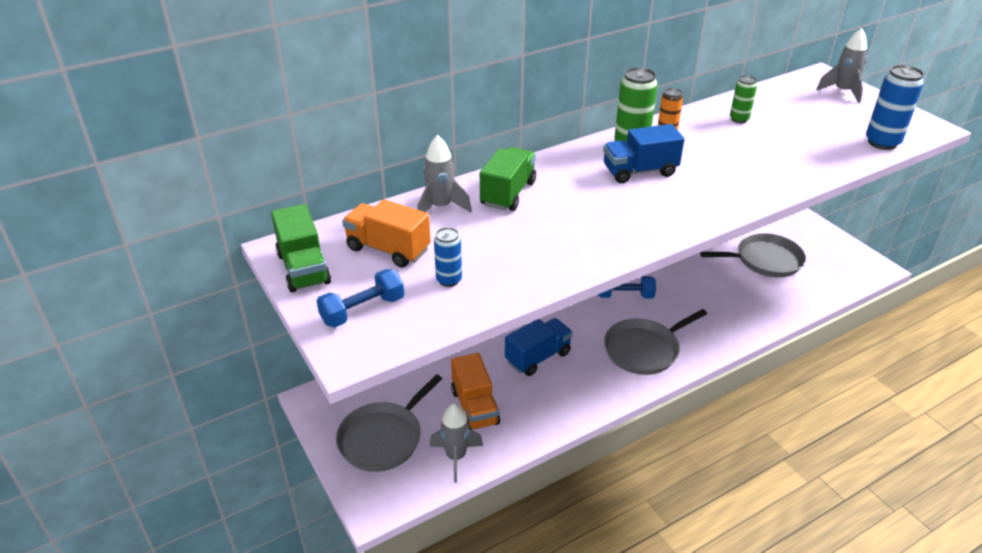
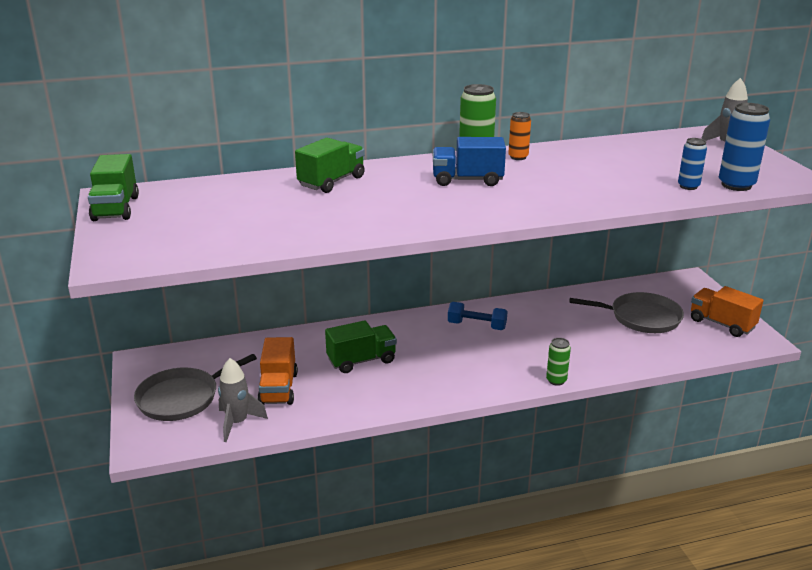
camera: 15 degrees right, 10 degrees down
(363, 310) = (140, 239): blue dumbbell -> none
(388, 249) = (195, 205): orange truck -> orange truck (721, 324)
(440, 207) = (264, 184): grey rocket -> none
(449, 280) = (229, 230): blue can -> blue can (688, 186)
(538, 357) = (361, 360): blue truck -> green truck
(644, 349) = (469, 370): grey pan -> none
(739, 119) = (599, 155): green can -> green can (556, 380)

